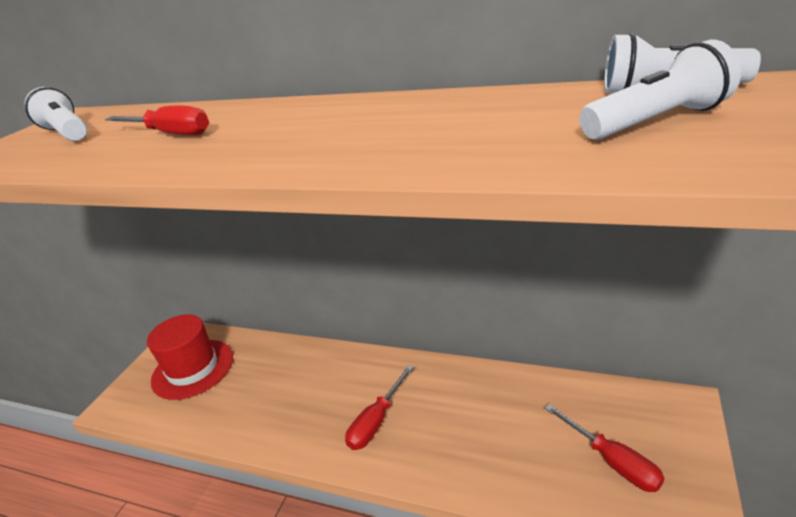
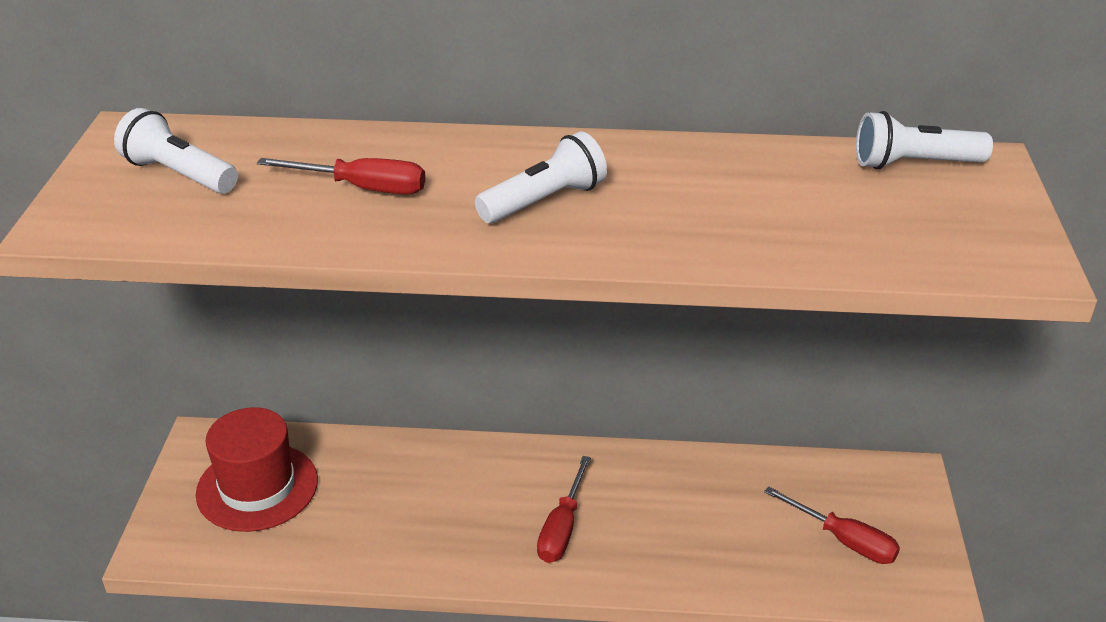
camera: 20 degrees left, 5 degrees up
(657, 121) = (914, 209): white flashlight -> white flashlight (544, 201)

